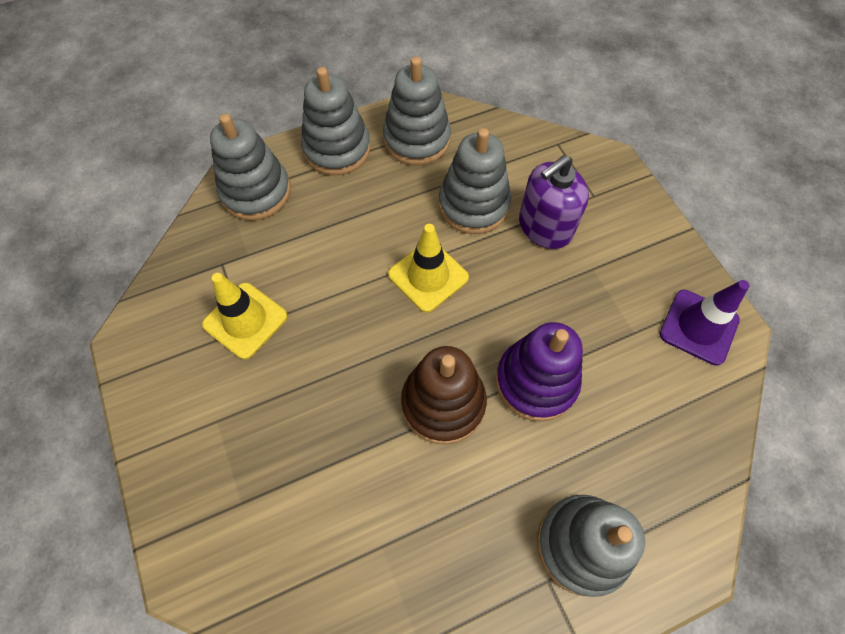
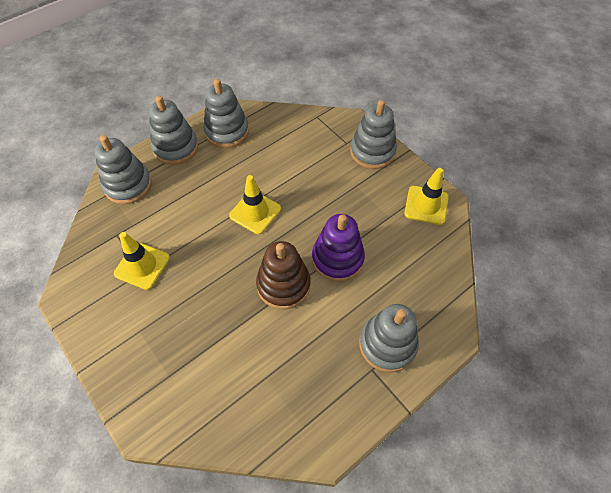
camera: 15 degrees left, 5 degrees down
(473, 205) = (273, 164): grey stacking toy -> grey stacking toy (372, 151)
(545, 227) = (321, 167): purple soap dispenser -> none
(698, 327) = (426, 205): purple traffic cone -> yellow traffic cone

